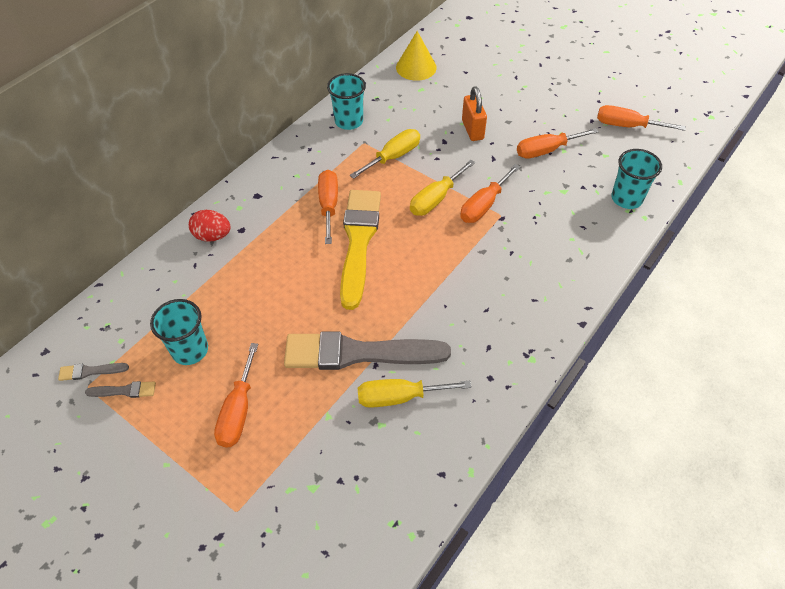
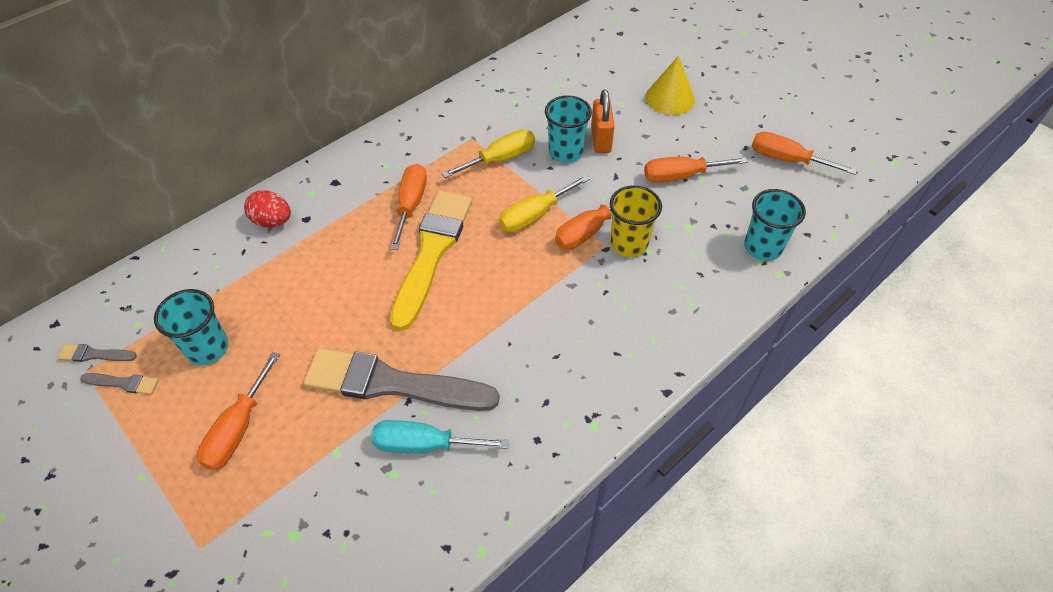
camera: 10 degrees right, 0 degrees up
(349, 121) = (462, 111): turquoise cup -> turquoise cup (565, 152)
(399, 397) = (424, 445): yellow screwdriver -> turquoise screwdriver
(416, 67) = (556, 59): yellow cone -> yellow cone (670, 98)
(519, 211) = (629, 244): none -> yellow cup

